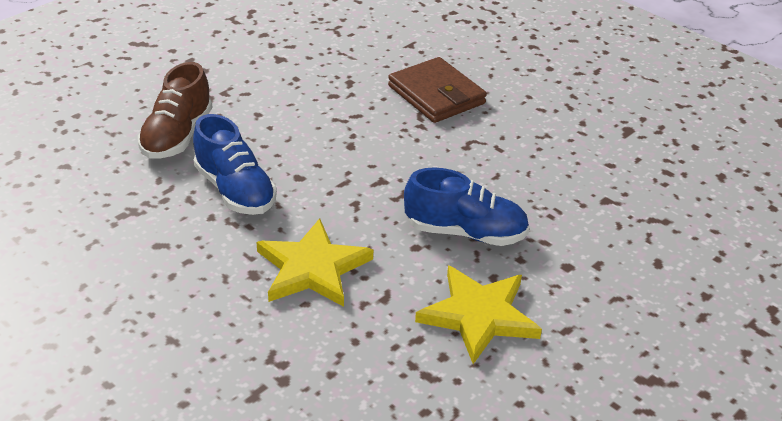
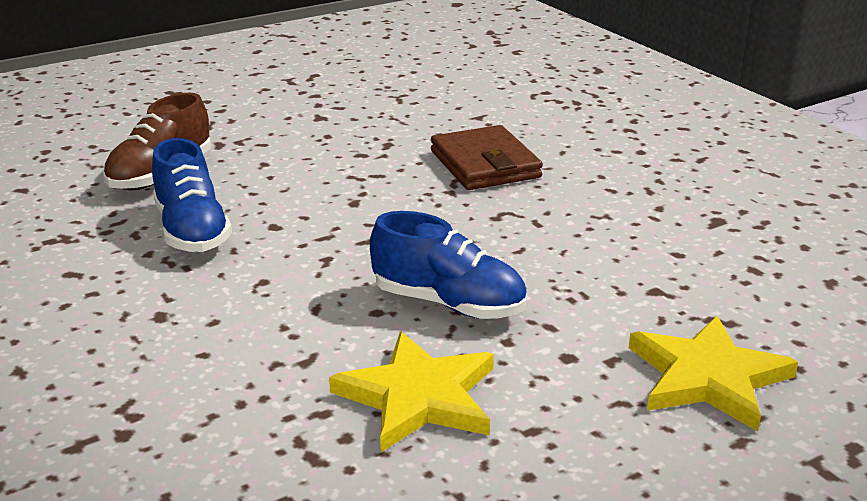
camera: 15 degrees right, 10 degrees down
(312, 268) = (234, 318): yellow star -> yellow star (708, 377)

